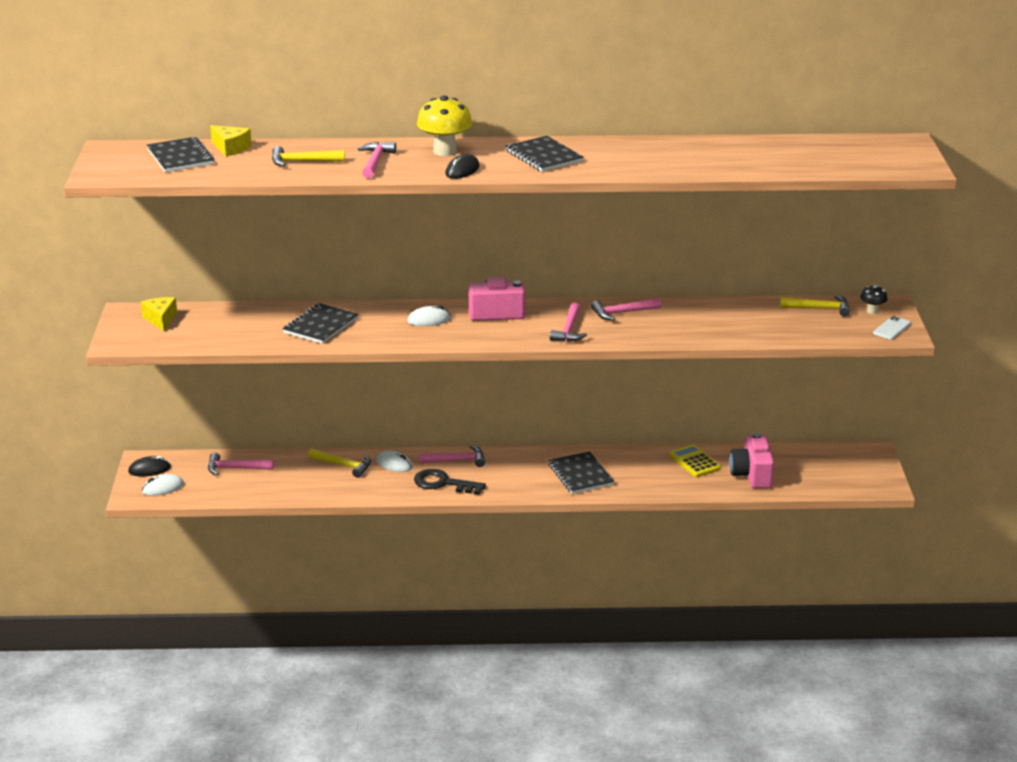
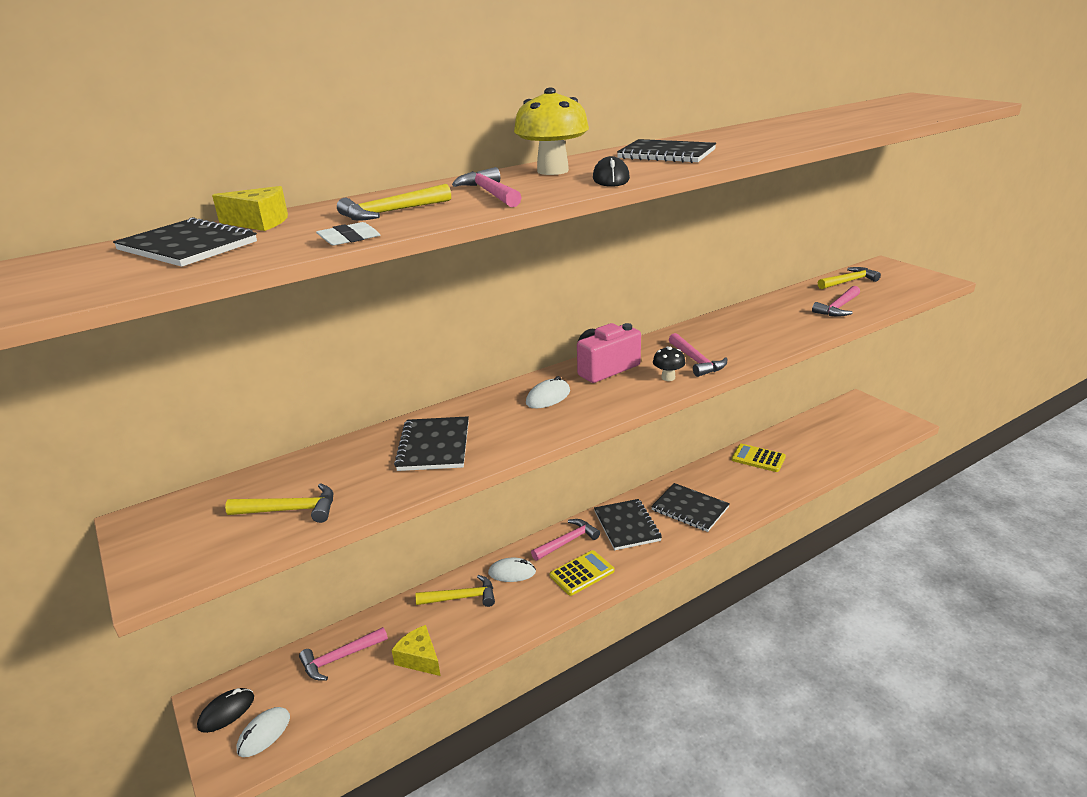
camera: 30 degrees left, 0 degrees up
(160, 319) = (203, 514): yellow cheese -> yellow cheese (419, 658)
(207, 333) = (291, 510): none -> yellow hammer
(256, 177) = (349, 239): none -> white eraser
(443, 483) = (582, 573): black key -> yellow calculator
(514, 467) = (627, 526): none -> black notebook
(622, 313) = (714, 331): pink hammer -> pink hammer (838, 308)
(752, 475) = (812, 452): pink camera -> none
(872, 311) = (885, 272): black mushroom -> black mushroom (668, 377)
(892, 328) = (923, 279): white phone -> none

